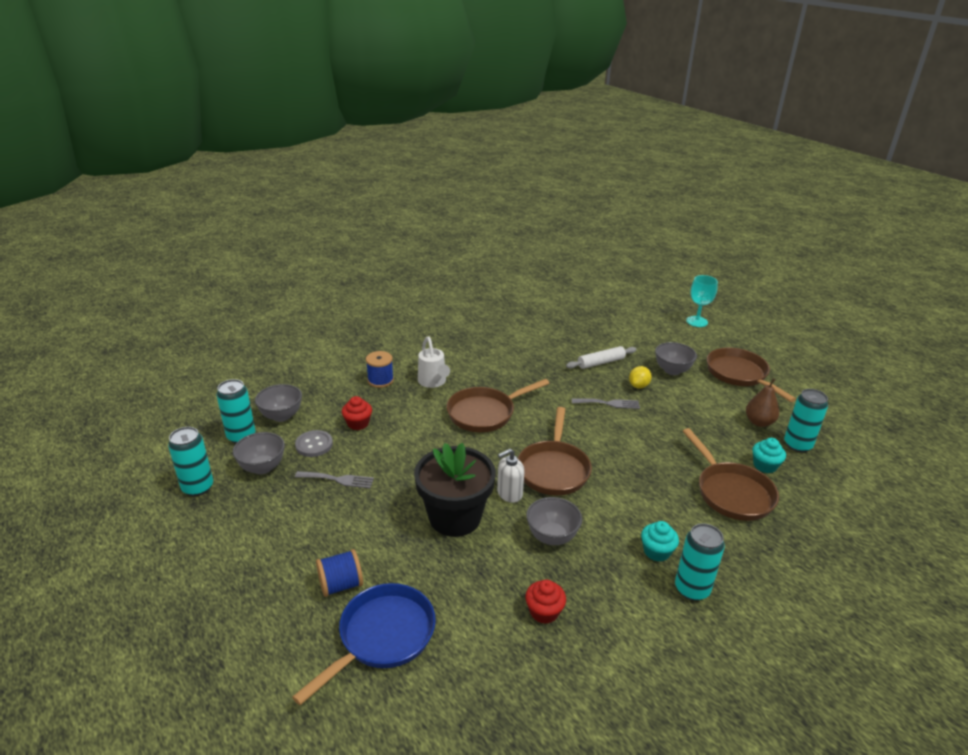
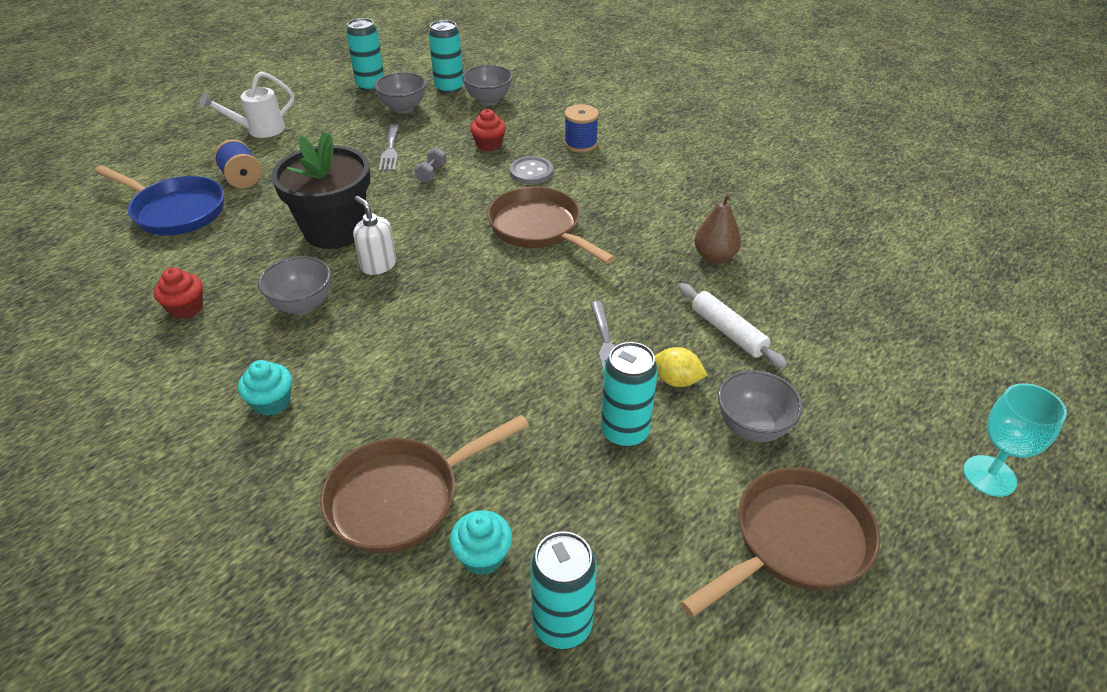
camera: 80 degrees right, 10 degrees up
(314, 445) = (444, 127): grey button -> grey button (531, 172)
(389, 458) = (431, 173): none -> grey dumbbell
(433, 382) = (593, 180): white watering can -> white watering can (259, 130)
(553, 469) = (431, 298): brown pan -> none
(692, 589) = (200, 437): turquoise can -> turquoise can (624, 432)
(759, 422) = (623, 561): brown pear -> brown pear (714, 257)

